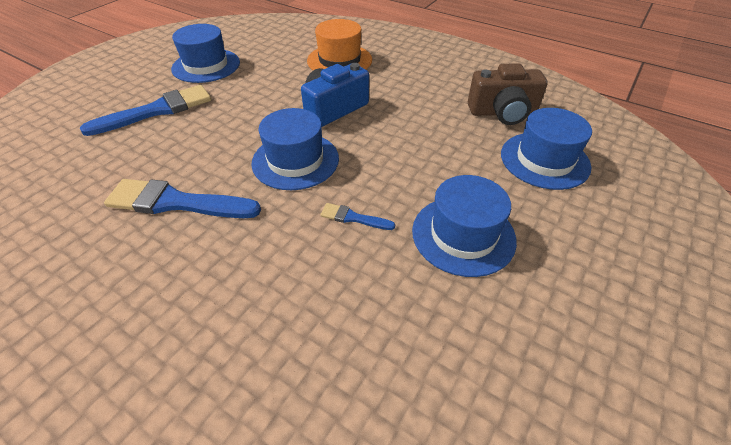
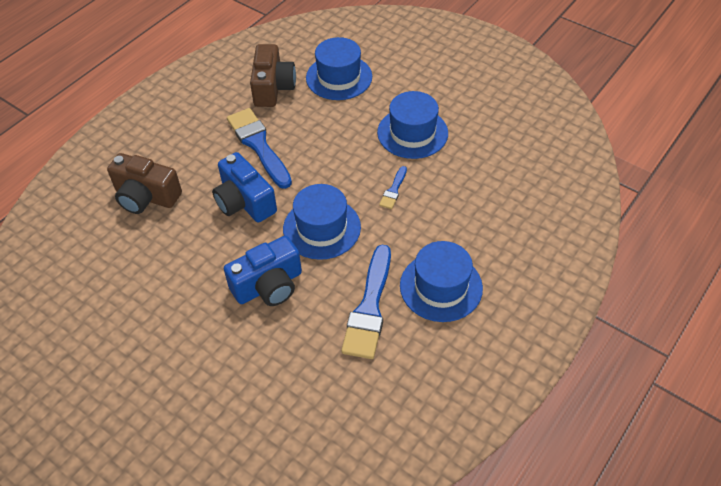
camera: 85 degrees left, 5 degrees up
(157, 111) = (217, 358): blue brush -> blue brush (258, 145)
(206, 66) = (121, 327): blue hat -> blue hat (441, 287)
(227, 131) = (269, 286): none -> blue camera
(339, 60) = (146, 197): orange hat -> brown camera

